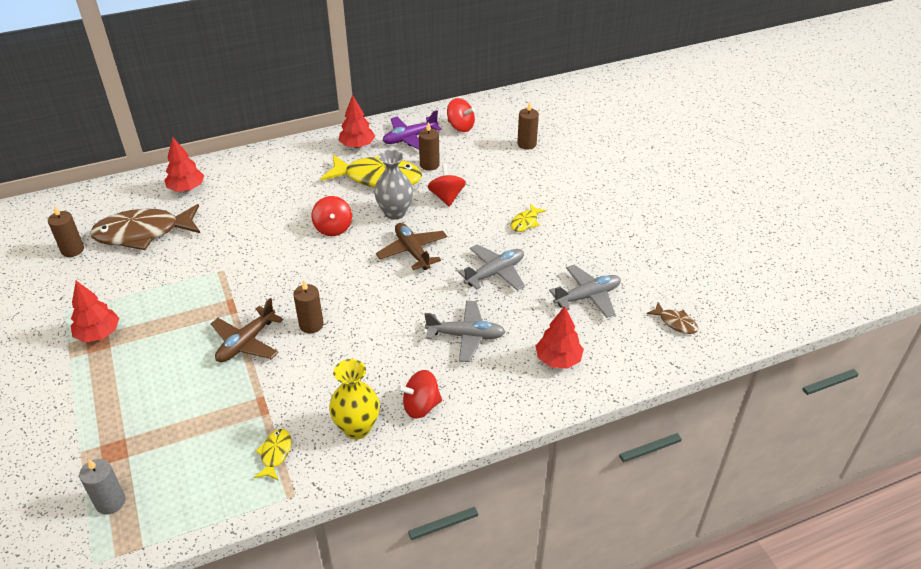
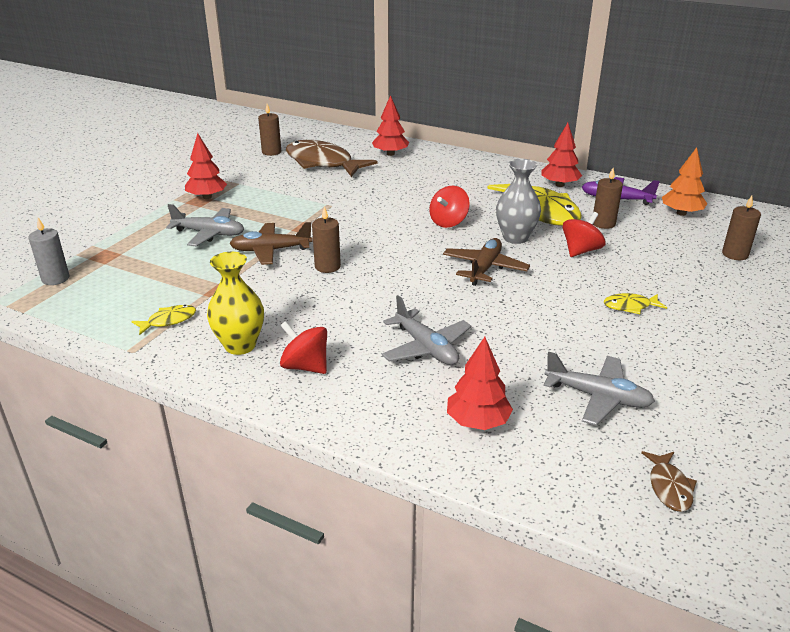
camera: 50 degrees right, 10 degrees down
(460, 127) = (681, 213): red spinning top -> orange tree
(495, 273) = (532, 323): grey plane -> grey plane (209, 234)

